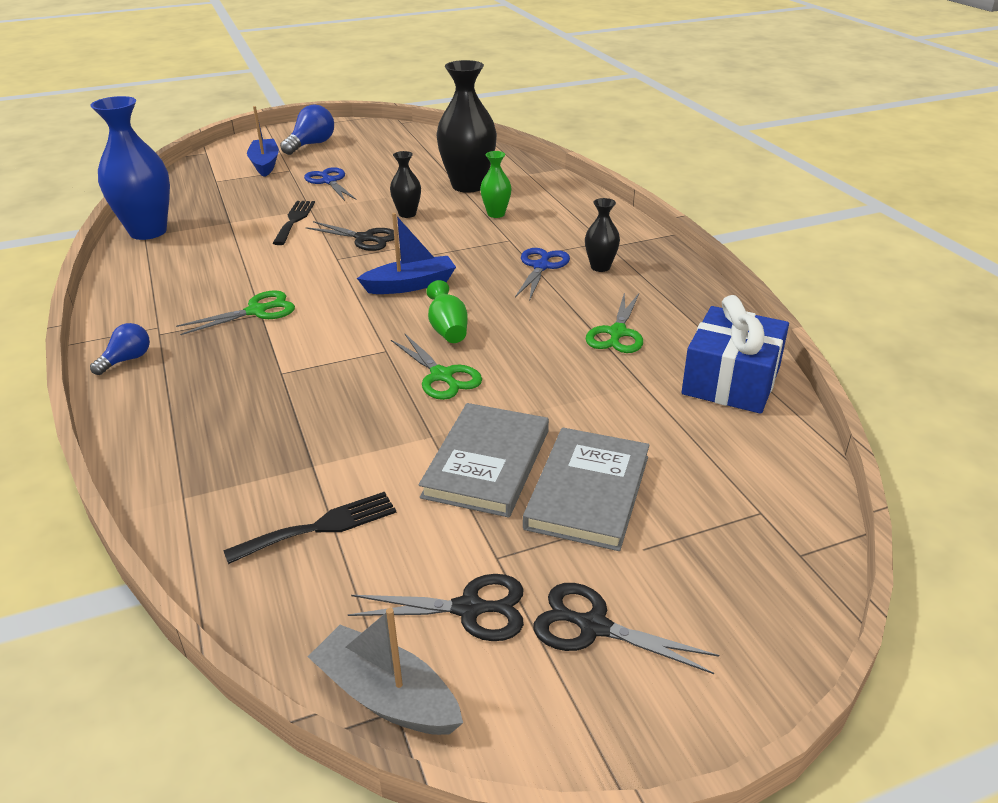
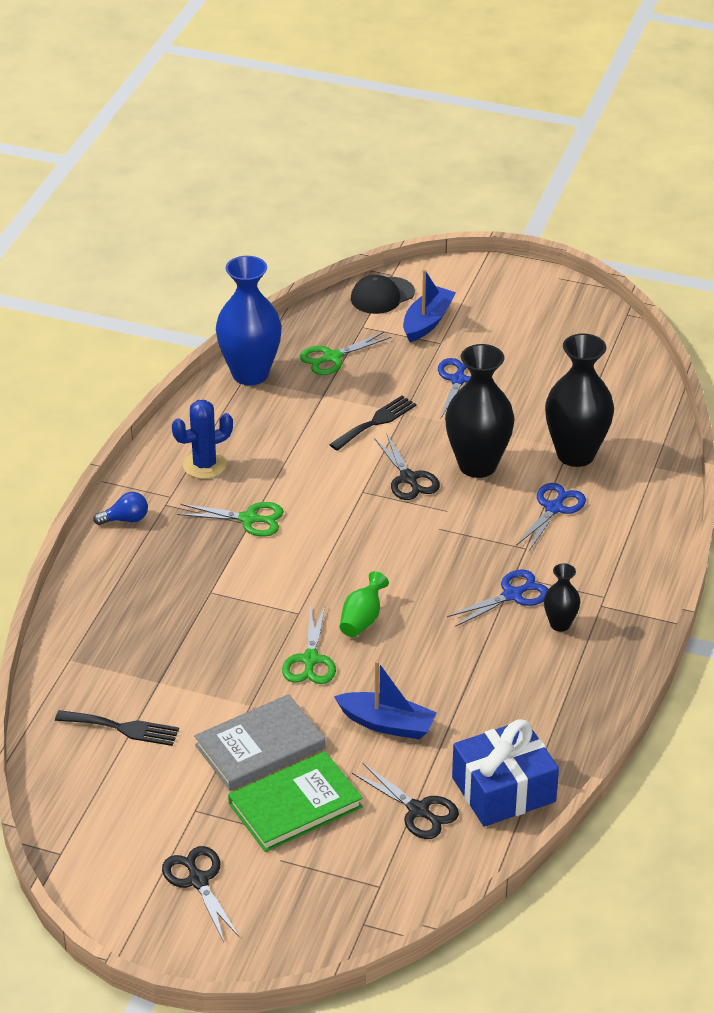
camera: 40 degrees right, 5 degrees up
(169, 295) = (204, 465): none -> blue cactus
(212, 163) = (382, 296): none -> black cap
(311, 145) = (499, 310): blue light bulb -> none
(387, 696) = (63, 844): grey boat -> none
(407, 214) = (477, 465): black vase -> black vase, size x2.03
(410, 285) = (386, 556): blue boat -> blue boat (387, 724)
(469, 609) = (148, 828): black scissors -> black scissors (418, 810)
(496, 214) = (554, 508): green vase -> blue scissors
(587, 492) = (295, 805): grey book -> green book
(617, 333) = (481, 698): green scissors -> green scissors (332, 357)

